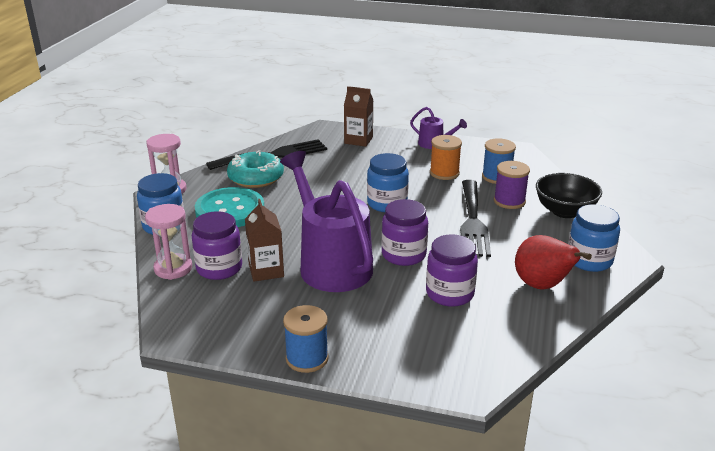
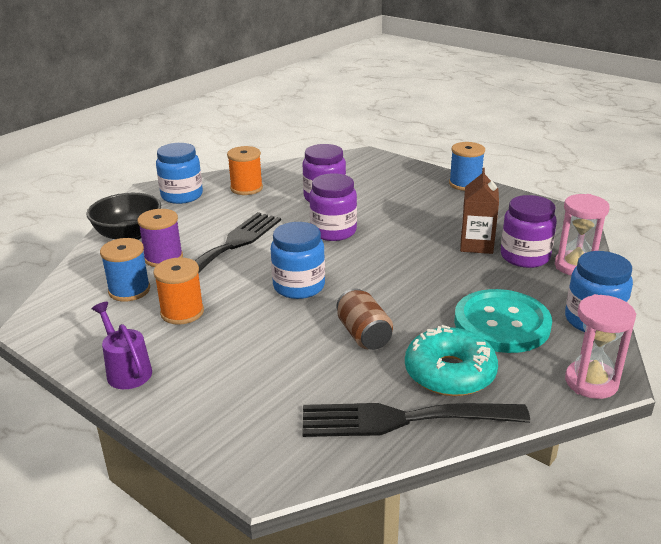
camera: 155 degrees left, 0 degrees up
(318, 185) = (364, 335): none -> brown can
(330, 263) = (409, 238): purple watering can -> none
(358, 140) = (232, 416): brown carton -> none
(542, 286) = (246, 188): red pear -> orange spool

